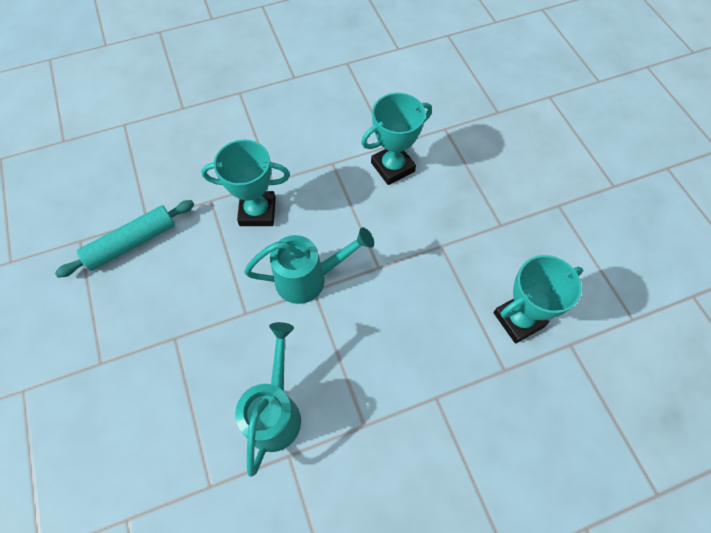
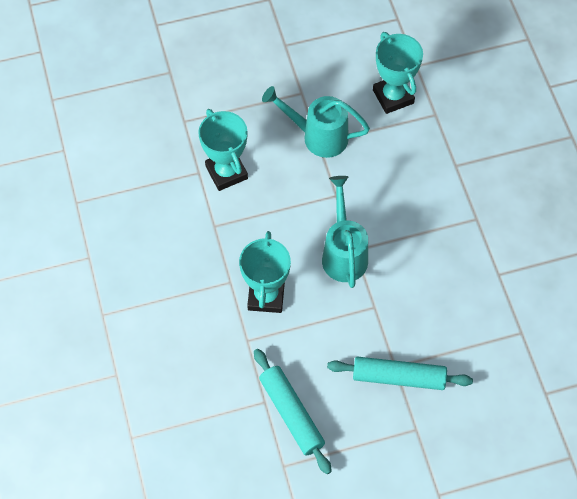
camera: 85 degrees left, 0 degrees up
(162, 342) = (398, 377): none -> turquoise rolling pin
(275, 412) = (464, 283): turquoise watering can -> turquoise watering can (318, 136)

